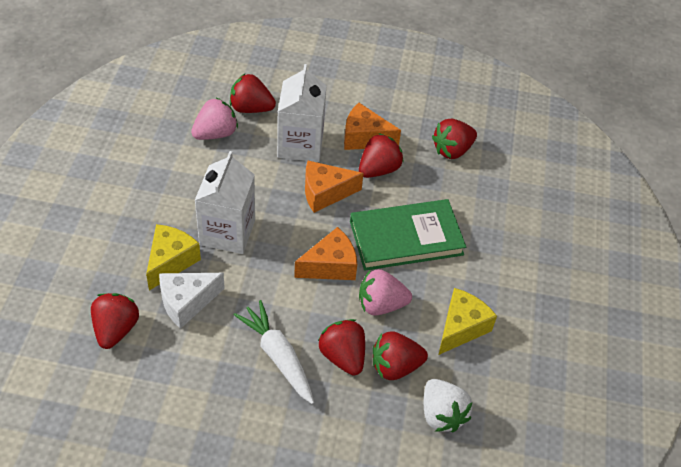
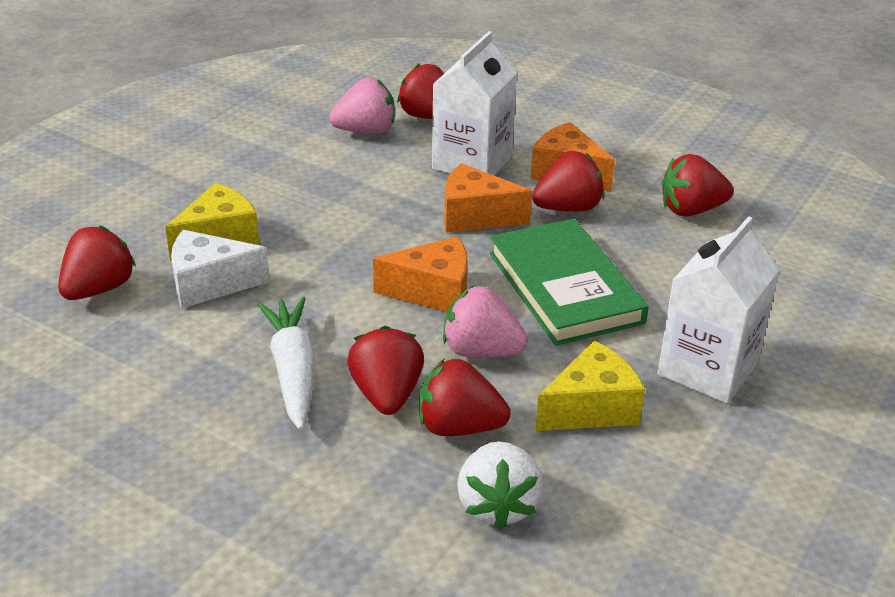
camera: 25 degrees right, 15 degrees down
(227, 232) = (314, 226): white carton -> white carton (707, 369)
(406, 238) = (565, 287): green book -> green book turned 60 degrees clockwise

